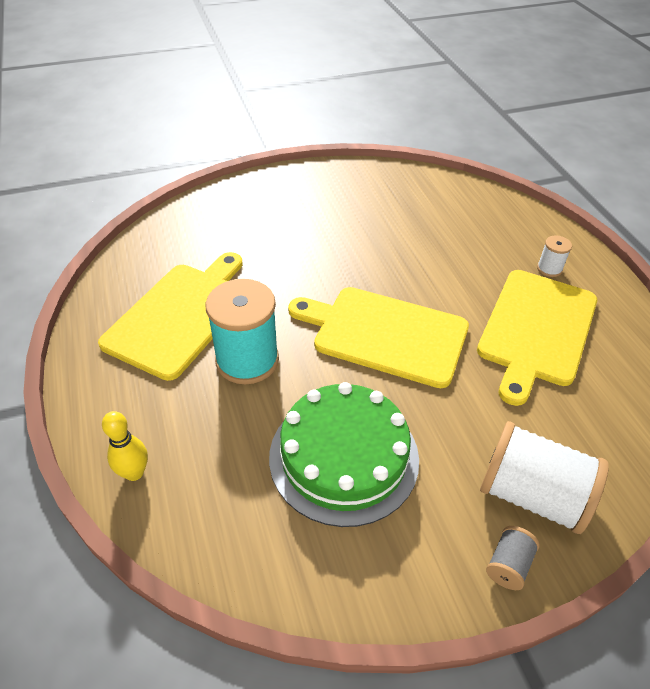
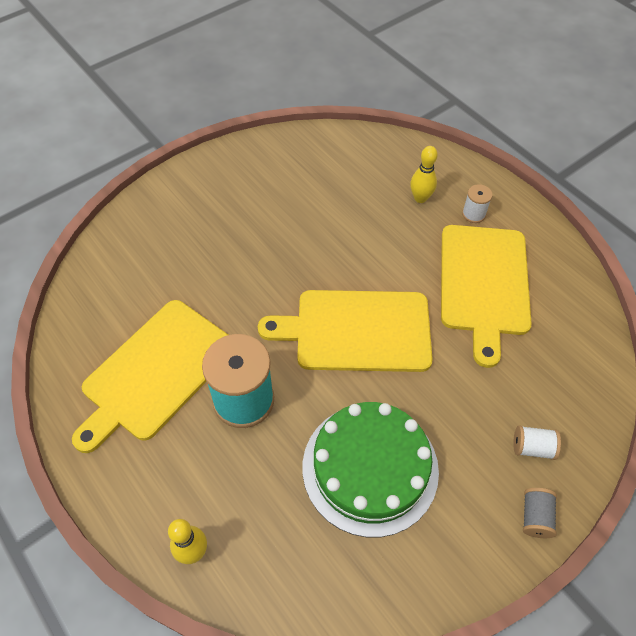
camera: 20 degrees left, 10 degrees up
(180, 315) = (156, 372): yellow cutting board -> yellow cutting board turned 150 degrees counterclockwise
(498, 243) = (420, 198): none -> yellow bowling pin
(532, 495) = (532, 447): white spool -> white spool, size x0.46

